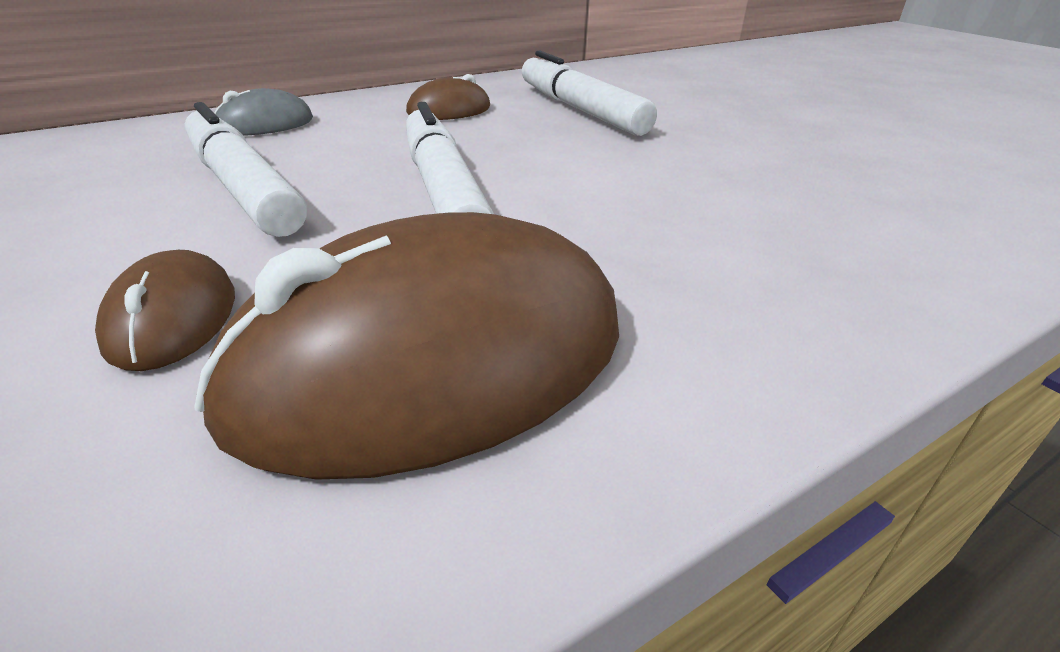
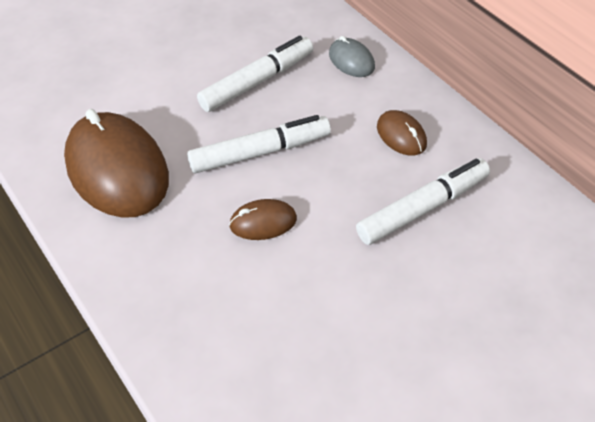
camera: 90 degrees right, 15 degrees up
(172, 318) = (147, 100): brown mouse -> brown mouse (263, 222)

